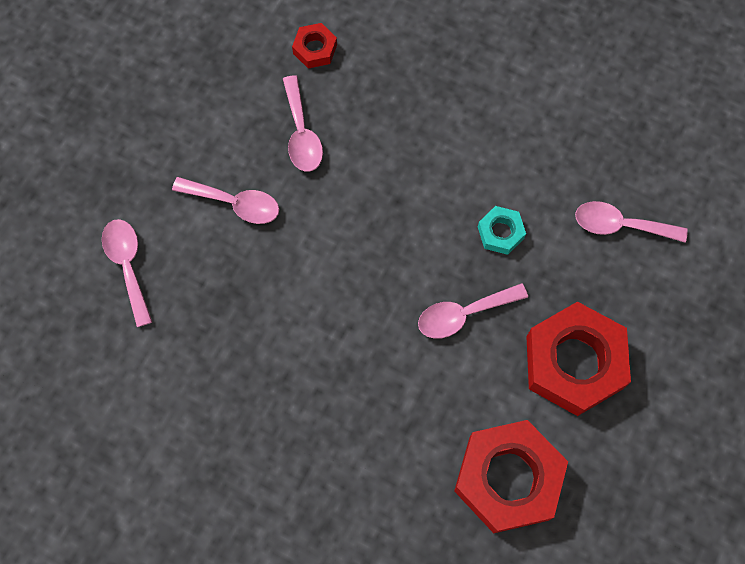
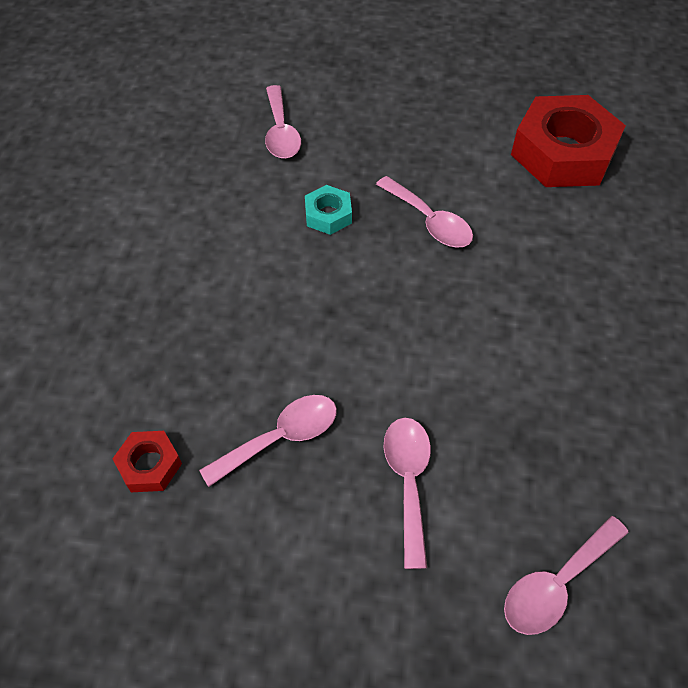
camera: 110 degrees left, 15 degrees down
(574, 362) = (432, 134): red nut -> none

